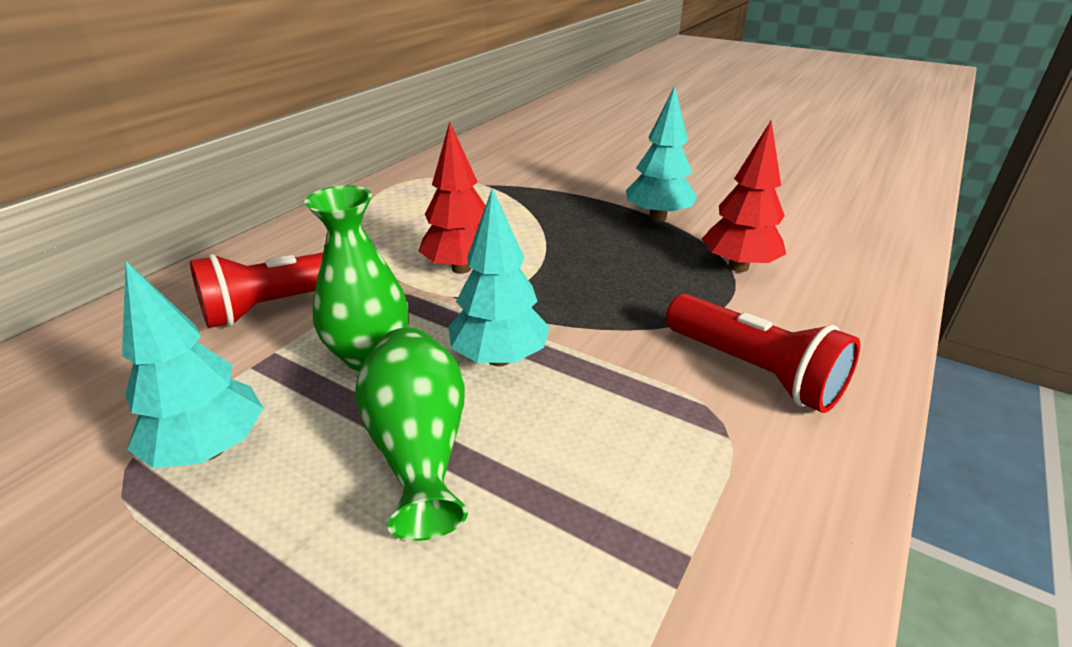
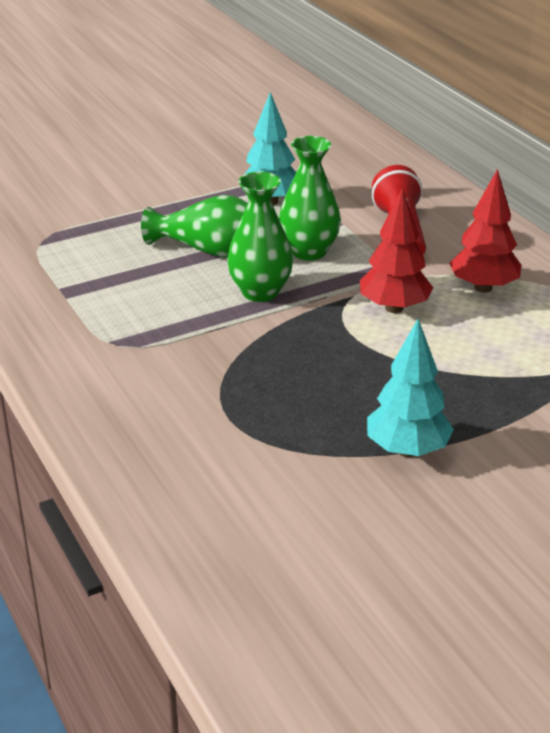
camera: 120 degrees right, 0 degrees up
(499, 358) = (260, 292): turquoise tree -> green vase
(738, 266) = (268, 449): red tree -> red tree (483, 288)
(753, 371) = (145, 380): red flashlight -> none

